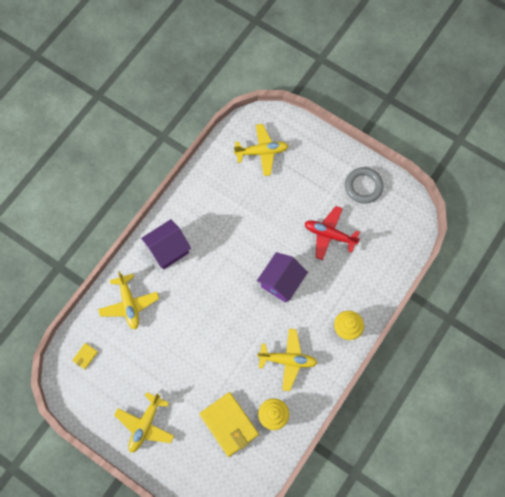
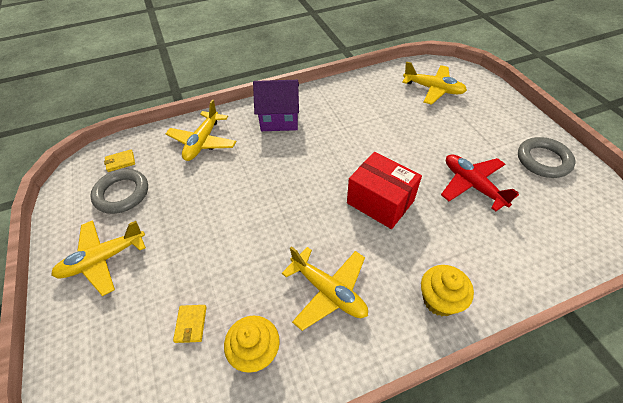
camera: 35 degrees right, 20 degrees down
(112, 378) = (122, 194): none -> grey ring
(229, 424) = (191, 324): yellow wallet -> yellow wallet, size x0.43
(281, 282) = (380, 202): purple house -> red box

